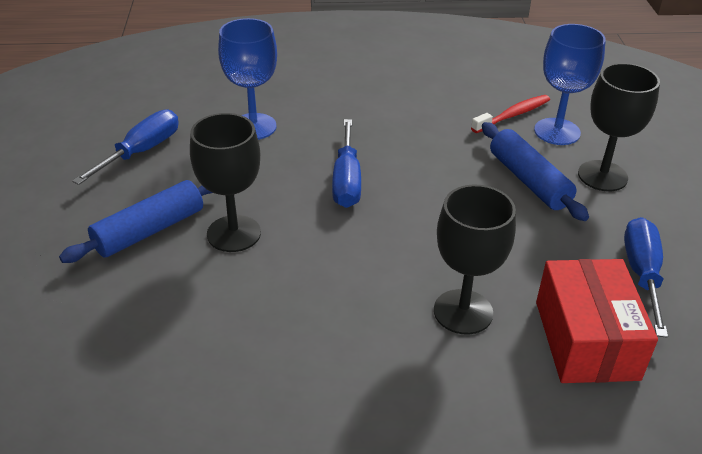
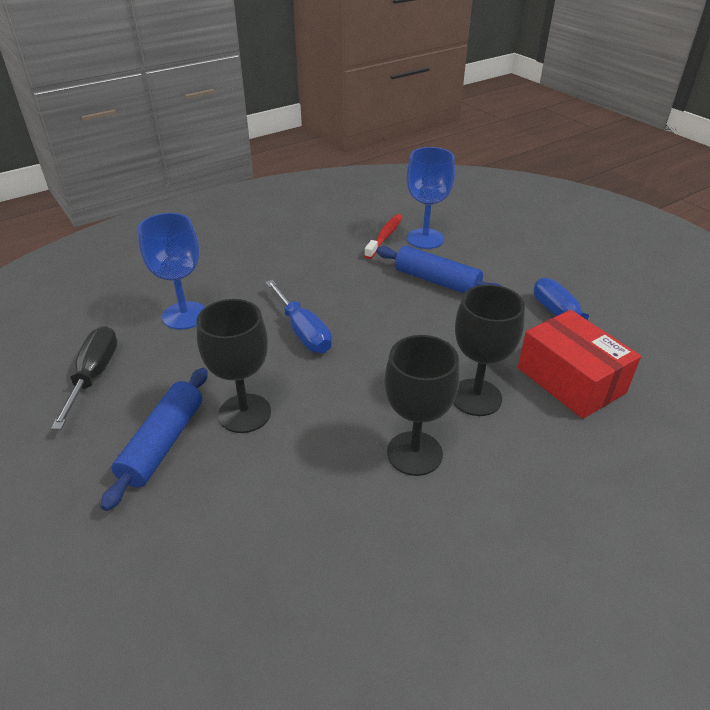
camera: 30 degrees left, 0 degrees up
(141, 152) = (94, 375): blue screwdriver -> black screwdriver
(602, 176) = (481, 260): black goblet -> black goblet (414, 453)

